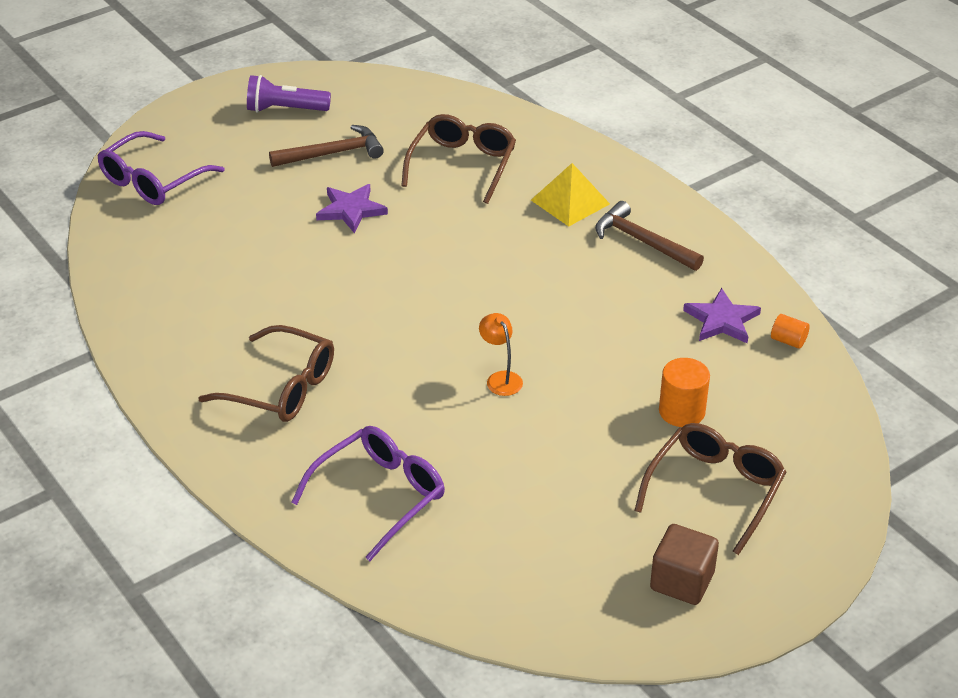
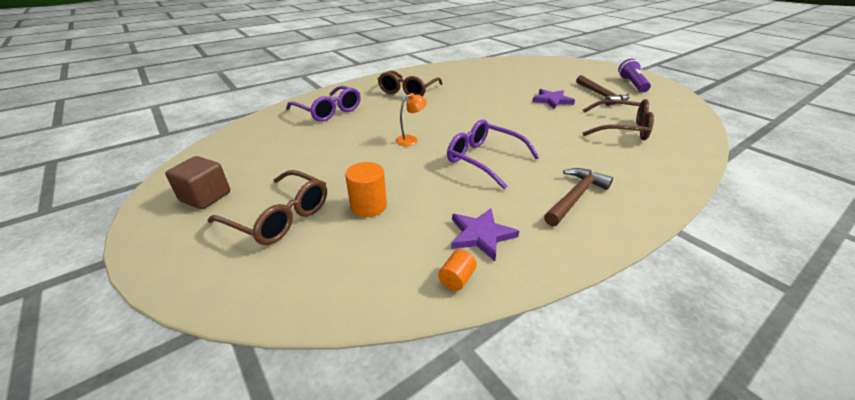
camera: 90 degrees right, 5 degrees down
(153, 181) = (549, 64): purple glasses -> purple glasses (484, 159)
(570, 202) = (608, 166): yellow pyramid -> none

